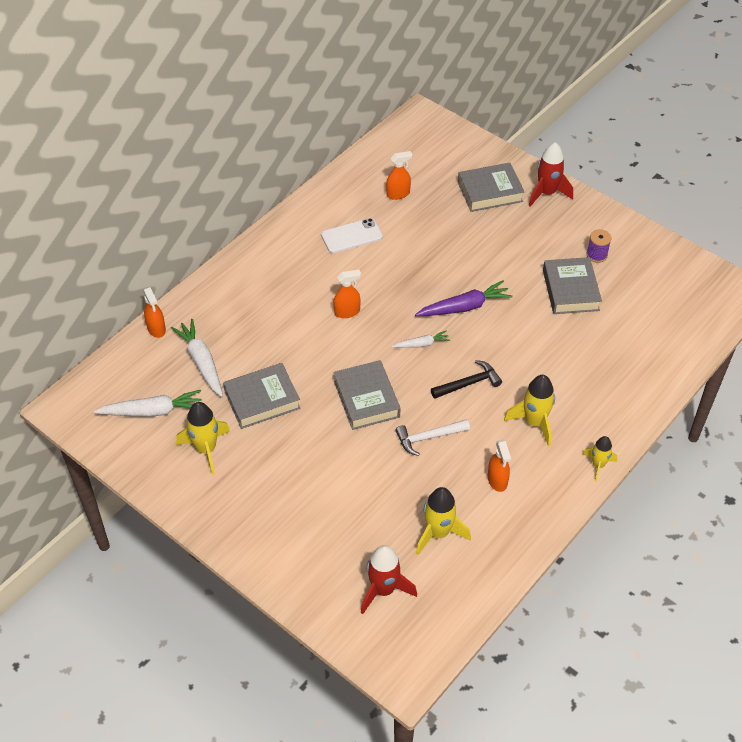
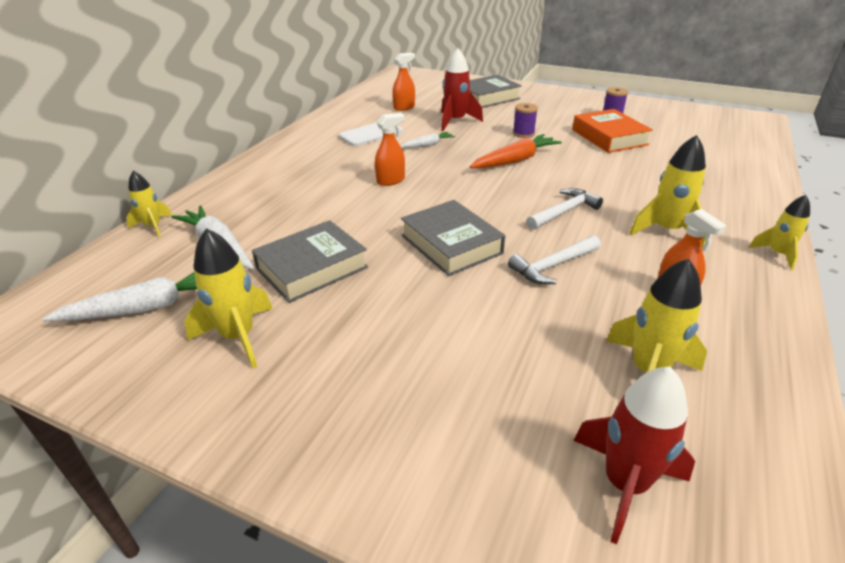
camera: 15 degrees left, 15 degrees down
(156, 329) = (153, 226): orange spray bottle -> yellow rocket
(421, 344) = (488, 191): white carrot -> white carrot (427, 145)
(464, 307) = (515, 160): purple carrot -> orange carrot
(469, 383) = (564, 212): black hammer -> white hammer
(493, 266) = (523, 133): none -> purple spool
(547, 193) = (537, 93): red rocket -> red rocket (455, 121)
(570, 290) = (609, 137): grey book -> orange book

